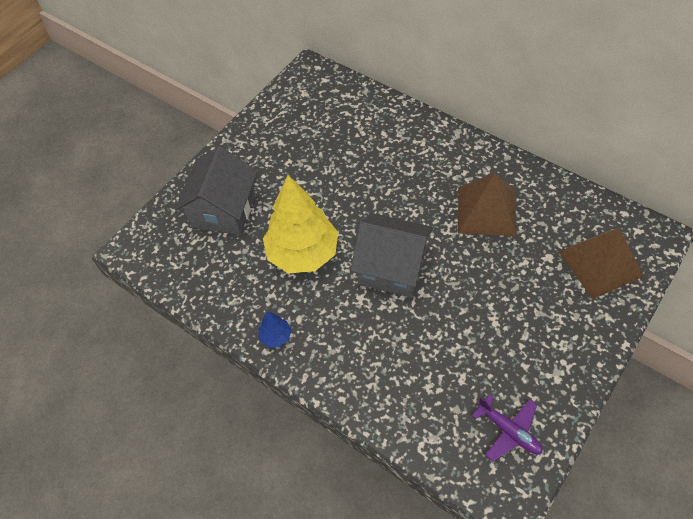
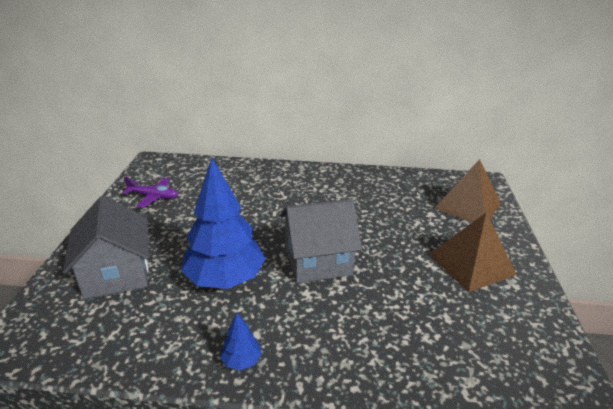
camera: 35 degrees left, 25 degrees down
(303, 253) = (225, 279): yellow tree -> blue tree
(486, 211) = (362, 201): brown pyramid -> brown pyramid (471, 264)
(509, 430) = (522, 341): purple plane -> purple plane (153, 196)

